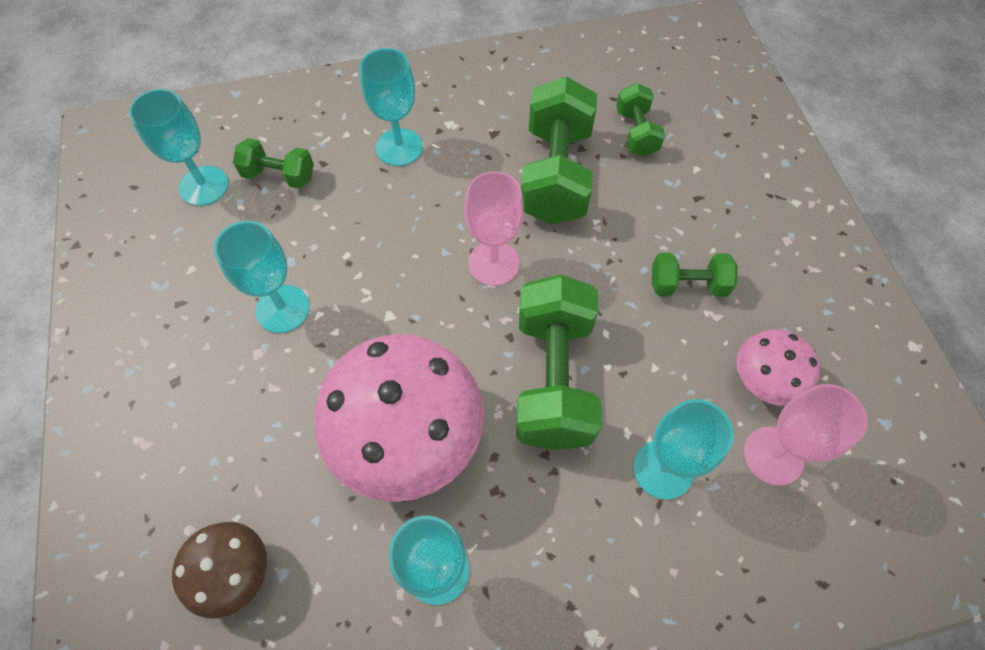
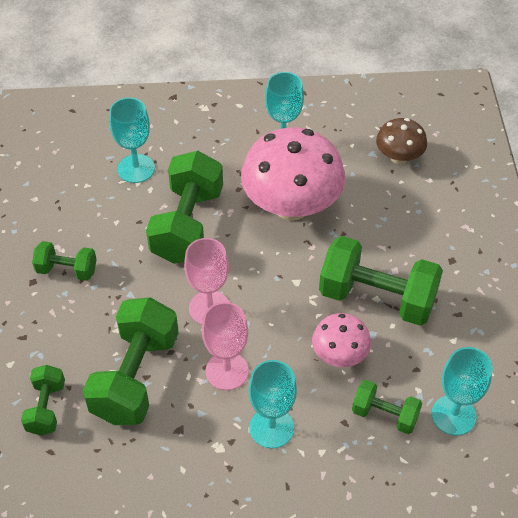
camera: 170 degrees left, 10 degrees down
(282, 309) = (377, 298): turquoise goblet -> green dumbbell
(763, 381) = (47, 204): pink mushroom -> pink mushroom (339, 355)
(773, 456) = (65, 165): pink goblet -> pink goblet (227, 371)

